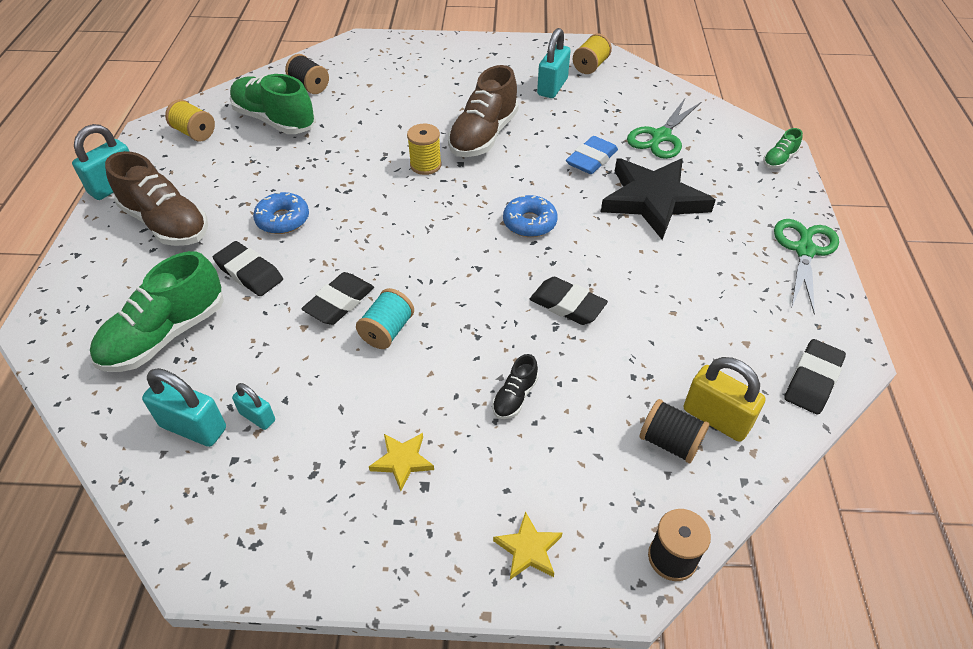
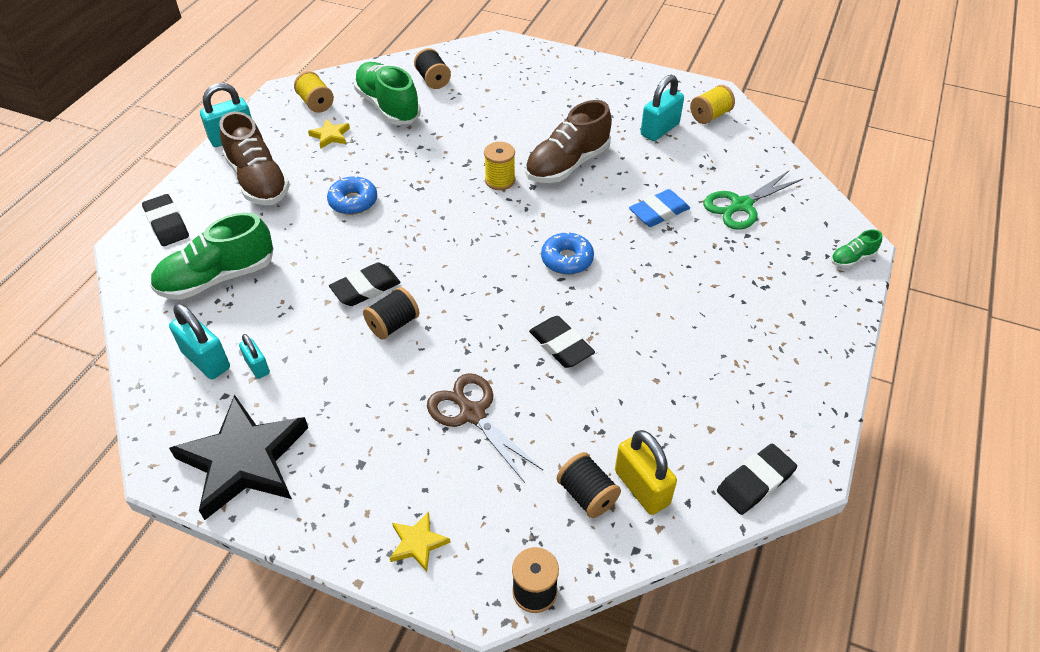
camera: 20 degrees right, 0 degrees up
(249, 273) = (305, 242): black eraser -> black eraser (167, 224)
(387, 331) = (393, 324): turquoise spool -> black spool
(402, 461) = (352, 438): yellow star -> yellow star (330, 136)
(515, 397) = (472, 413): black shoe -> brown scissors
(653, 200) = (697, 267): black star -> black star (244, 460)
(804, 250) = (823, 357): green scissors -> none

